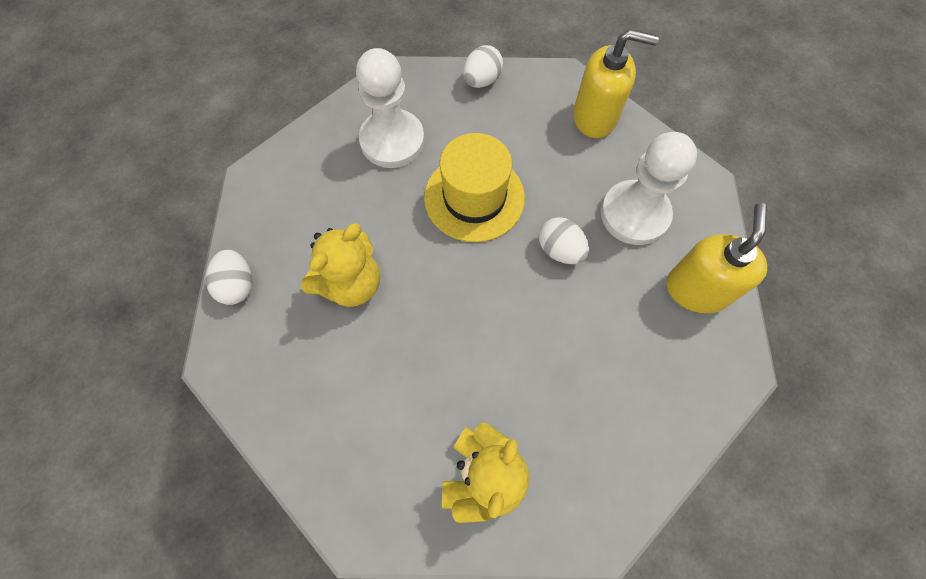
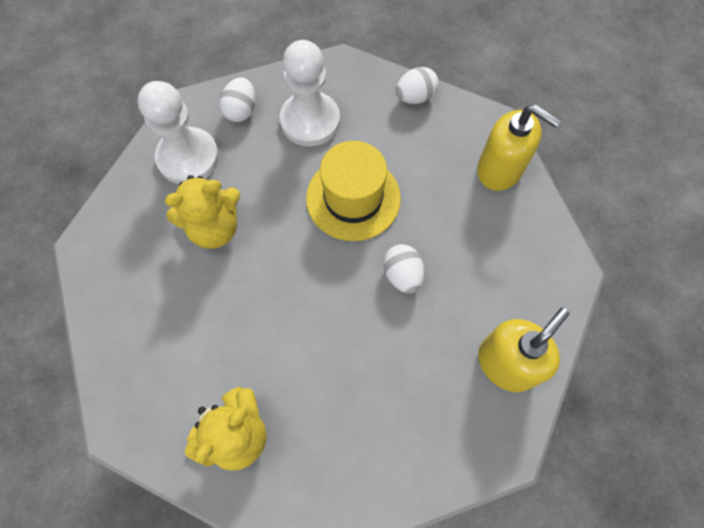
camera: 25 degrees right, 0 degrees up
(237, 285) = (128, 191): white egg -> white egg (241, 110)
(634, 214) = (487, 272): white pawn -> white pawn (188, 158)

